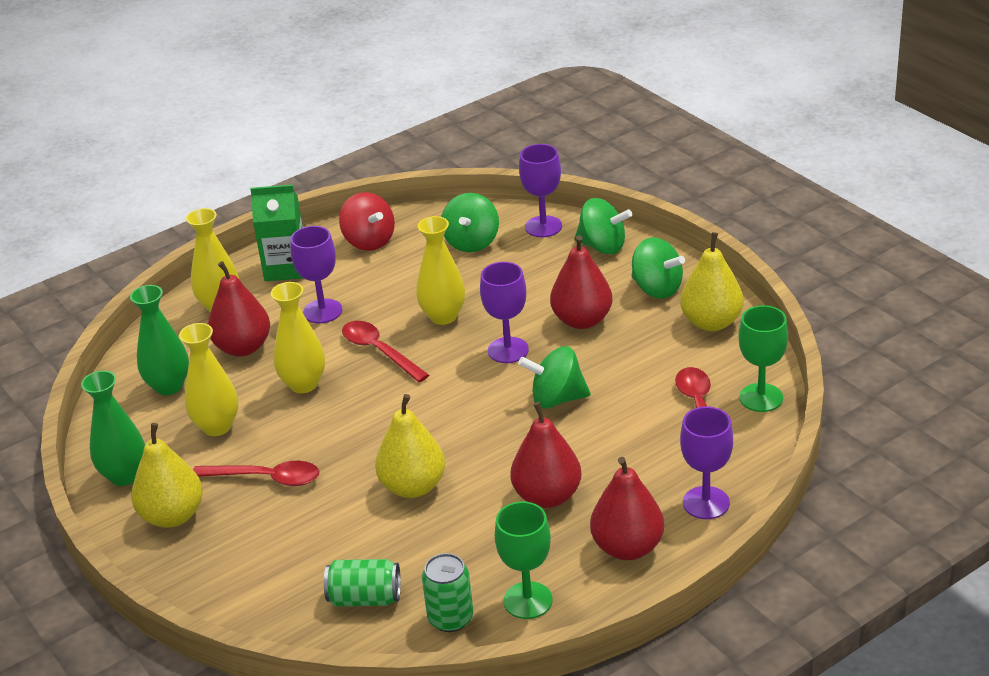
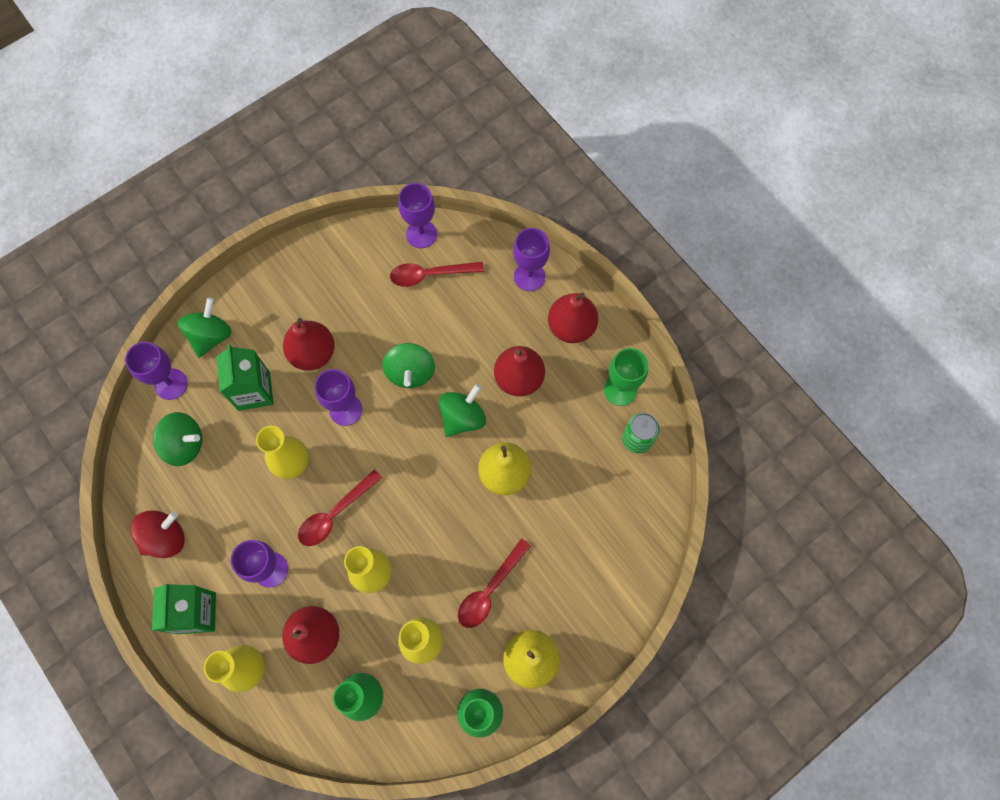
camera: 95 degrees left, 35 degrees up
(266, 478) = (490, 589): red spoon -> red spoon turned 150 degrees counterclockwise
(365, 598) = (618, 499): green can -> none
(533, 282) = (254, 391): none -> green carton
(657, 289) = (278, 296): green spinning top -> green spinning top (462, 417)
(711, 322) = (328, 260): yellow pear -> none
(761, 398) = (421, 234): green goblet -> purple goblet

